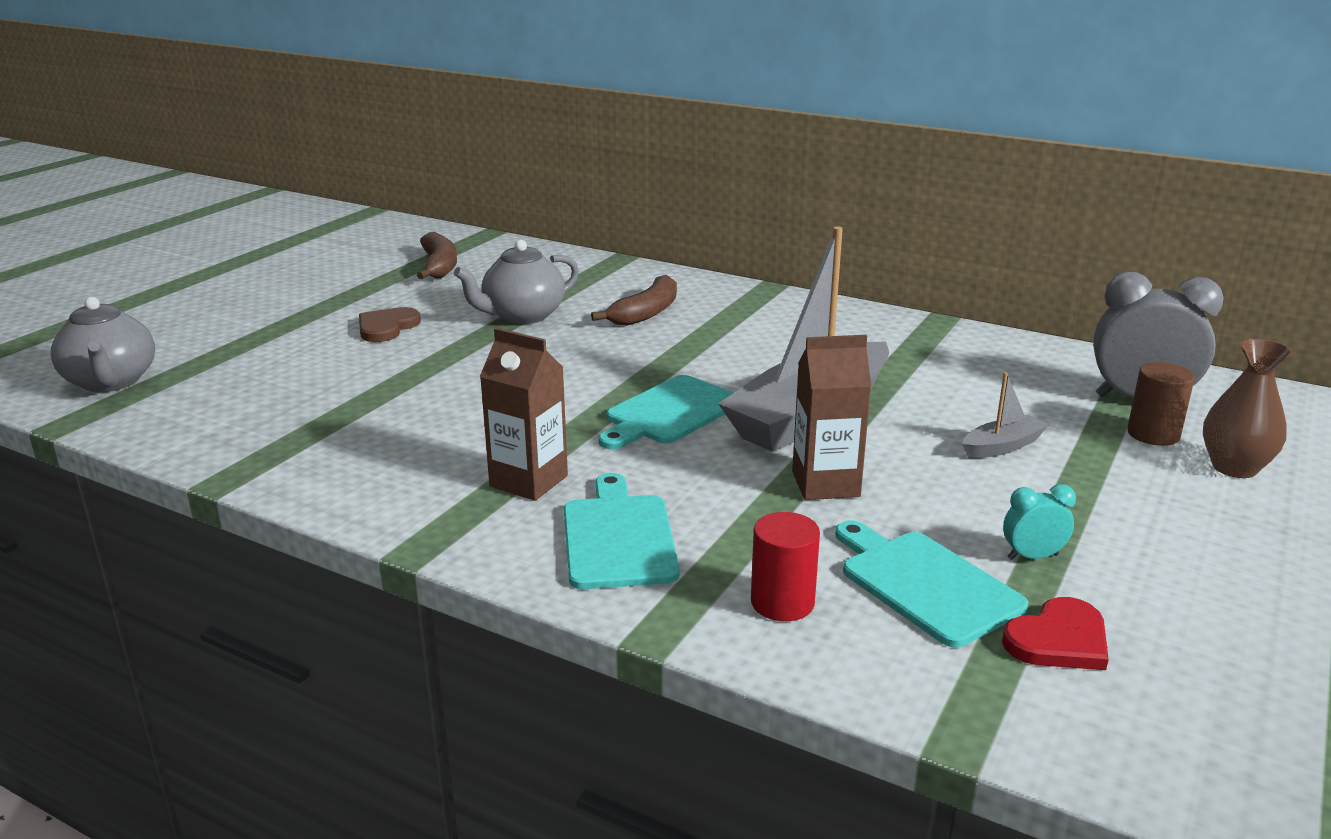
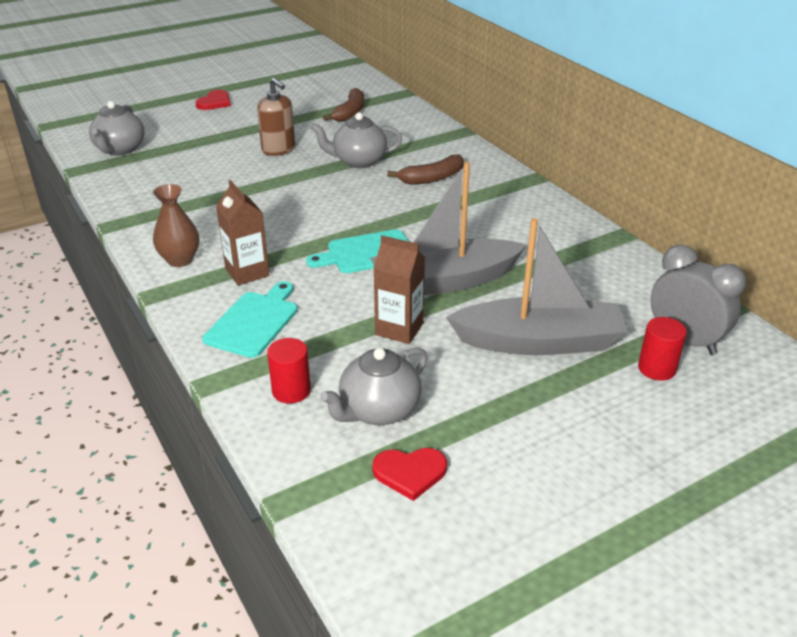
camera: 30 degrees right, 10 degrees up
(209, 293) = (214, 102): none -> red heart
(387, 327) = (278, 150): brown heart -> brown soap dispenser
(925, 584) = (378, 410): turquoise cutting board -> grey teapot
(1002, 446) = (539, 342): grey boat -> grey boat, size x2.38
(1032, 557) = (461, 419): turquoise clock -> none
(1153, 434) = (656, 368): brown cylinder -> red cylinder
(1234, 467) = (681, 412): brown vase -> brown vase (180, 260)

